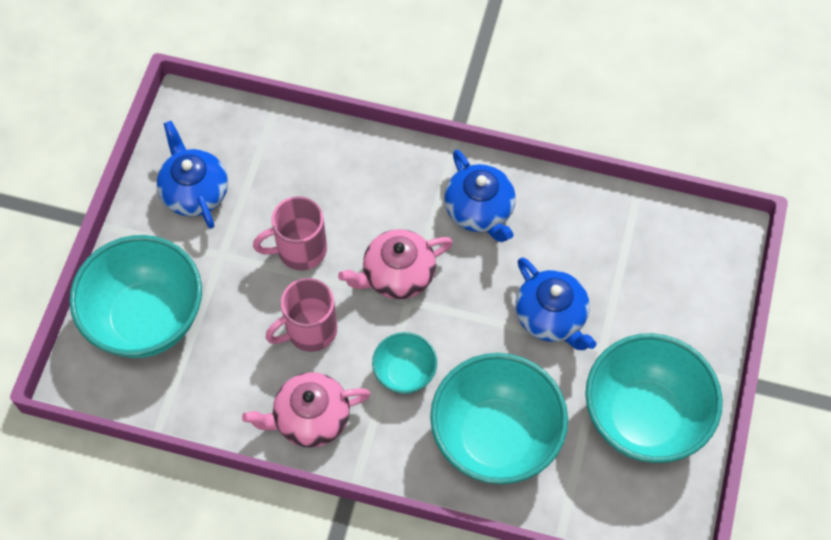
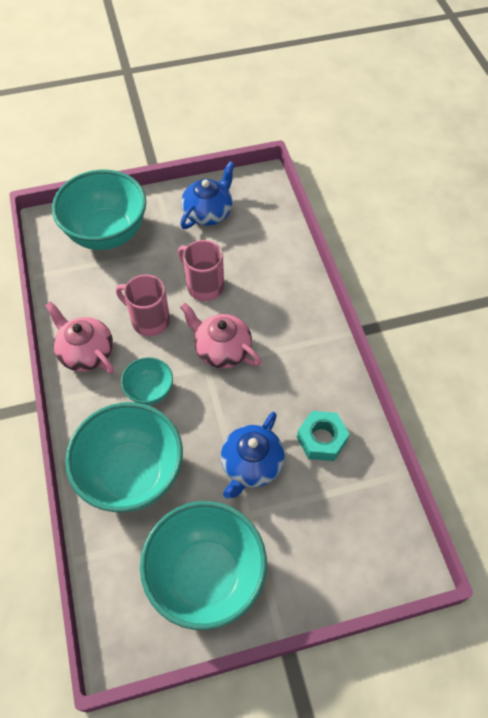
camera: 60 degrees right, 5 degrees down
(480, 210) = (306, 375): blue teapot -> none
(561, 237) = (321, 439): none -> turquoise nut

